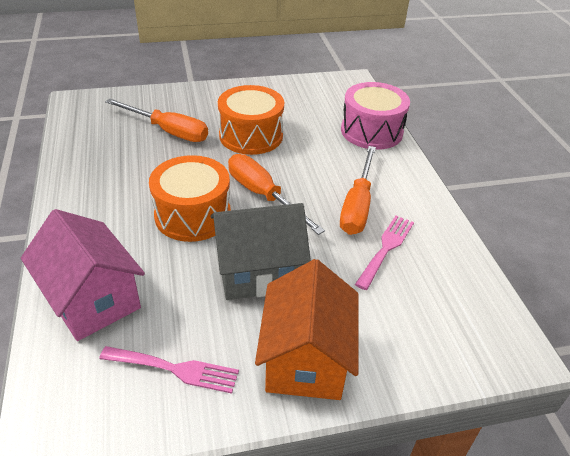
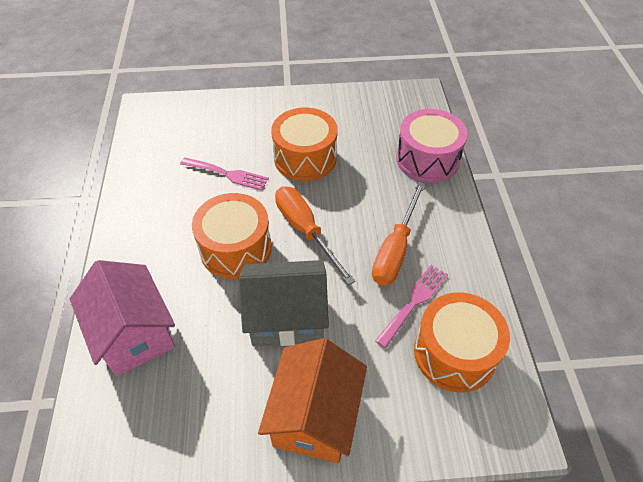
camera: 10 degrees right, 10 degrees up
(168, 131) = (226, 148): orange screwdriver -> none
(175, 369) = (197, 414): pink fork -> pink fork (228, 174)
(437, 289) = (454, 353): none -> orange drum

